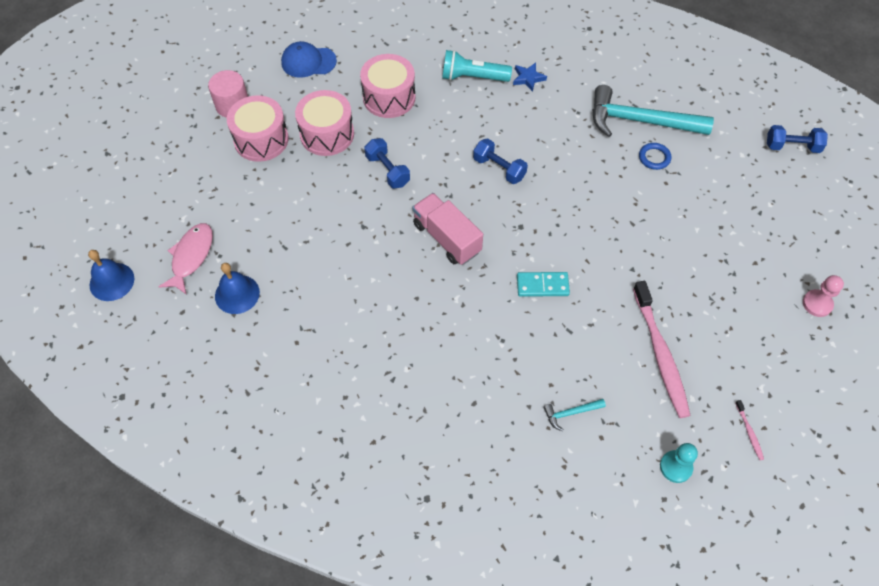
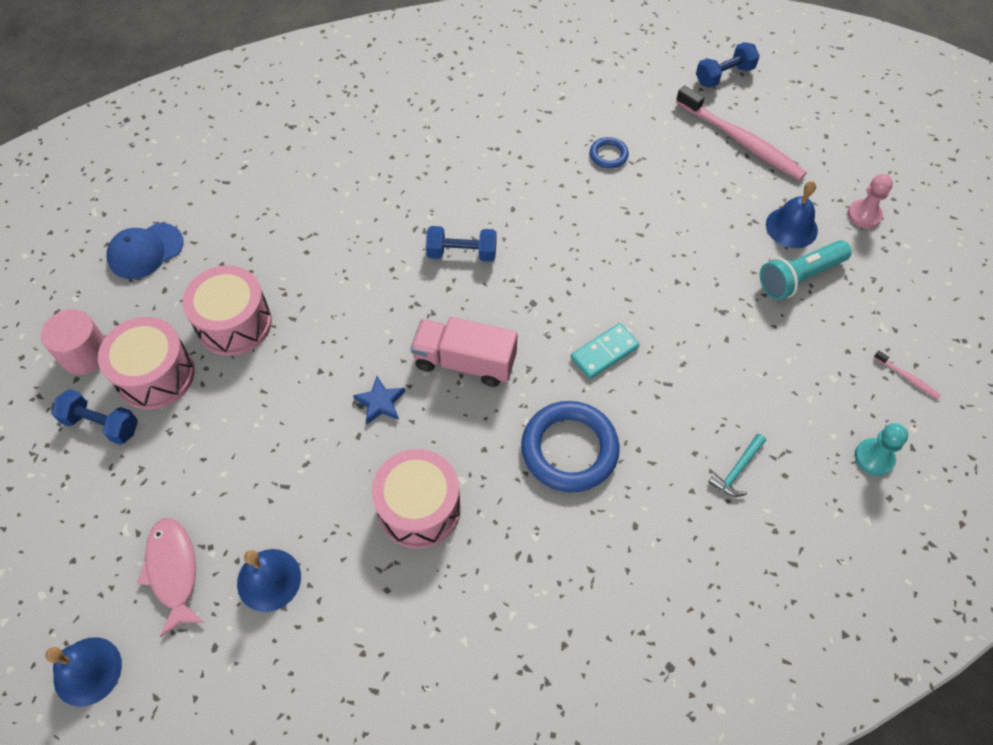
camera: 35 degrees left, 0 degrees up
(387, 170) = (339, 325): blue dumbbell -> blue dumbbell (101, 424)
(389, 97) = (276, 241): pink drum -> pink drum (419, 508)
(470, 331) = (569, 449): none -> blue ring
(472, 77) = (356, 169): turquoise flashlight -> turquoise flashlight (799, 277)
(528, 78) = (417, 139): blue star -> blue star (380, 402)
(640, 121) = (566, 125): turquoise hammer -> none
(660, 354) = (770, 352): pink toothbrush -> pink toothbrush (740, 141)
(751, 280) = (791, 227): none -> blue bell

